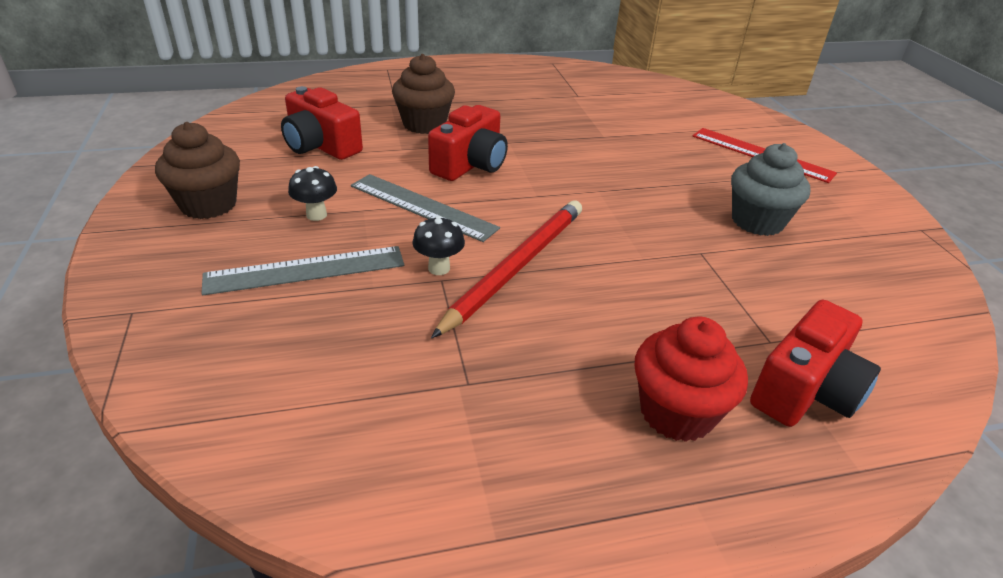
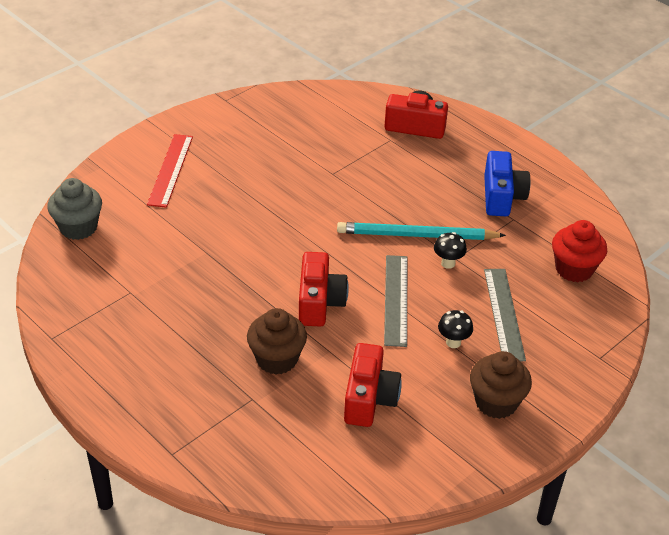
camera: 120 degrees left, 5 degrees up
(305, 270) = (503, 314): grey ruler -> grey ruler turned 45 degrees clockwise
(470, 165) = (319, 302): red camera -> red camera turned 90 degrees clockwise
(516, 267) = (416, 235): red pencil -> turquoise pencil
(533, 400) = (502, 197): none -> blue camera
(676, 412) = (466, 157): red cupcake -> red cupcake (574, 269)
(757, 221) = (275, 158): grey cupcake -> grey cupcake (78, 227)

